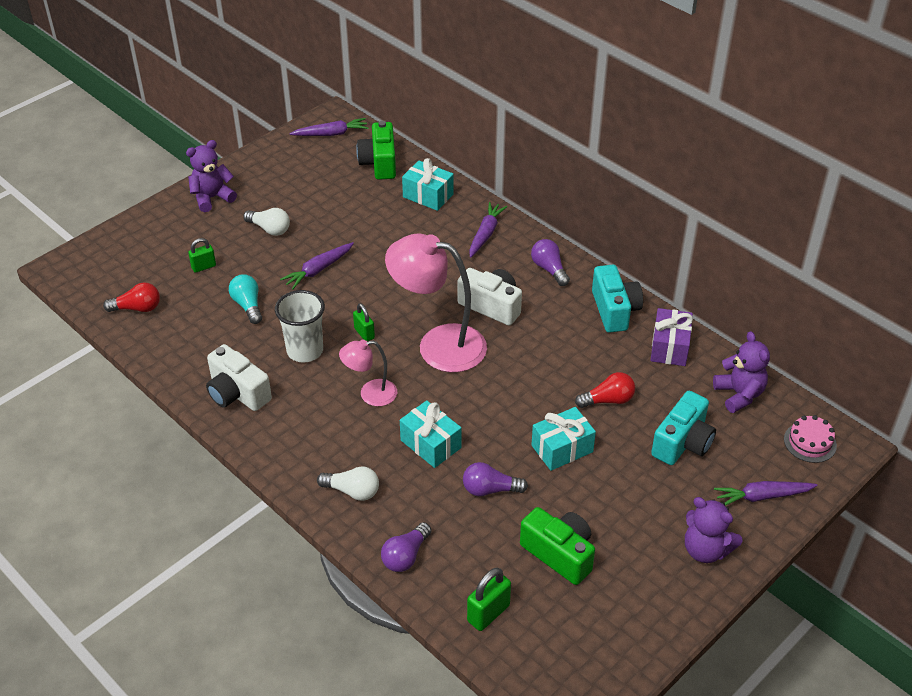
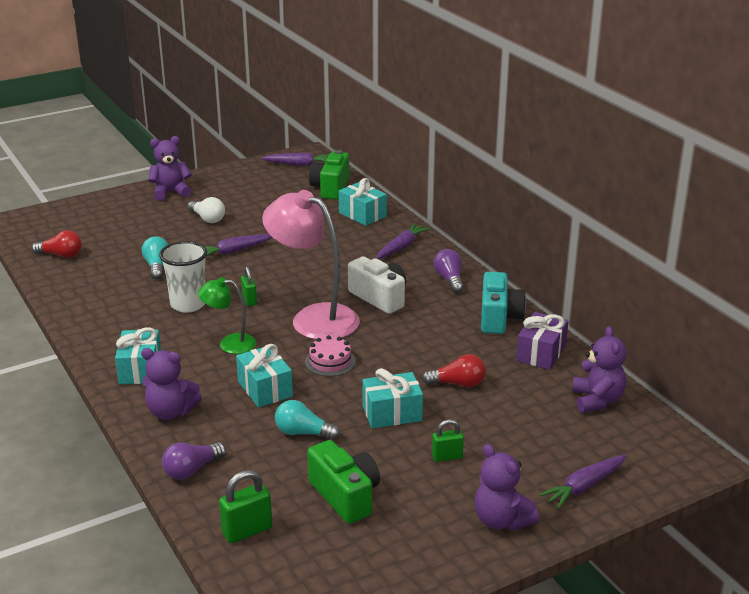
camera: 15 degrees right, 15 degrees down
(204, 267) = (135, 236): green padlock -> green padlock (447, 457)
(237, 393) = (109, 325): white camera -> none
(297, 445) = (140, 369): none -> turquoise gift
(352, 491) = (170, 412): white light bulb -> purple teddy bear
(370, 394) = (229, 344): pink lamp -> green lamp
(490, 489) = (303, 433): purple light bulb -> turquoise light bulb
(683, 443) = (519, 429): turquoise camera -> none
(762, 496) = (584, 486): purple carrot -> purple carrot turned 45 degrees counterclockwise
(810, 442) = (657, 450): pink cake -> pink cake (330, 361)

